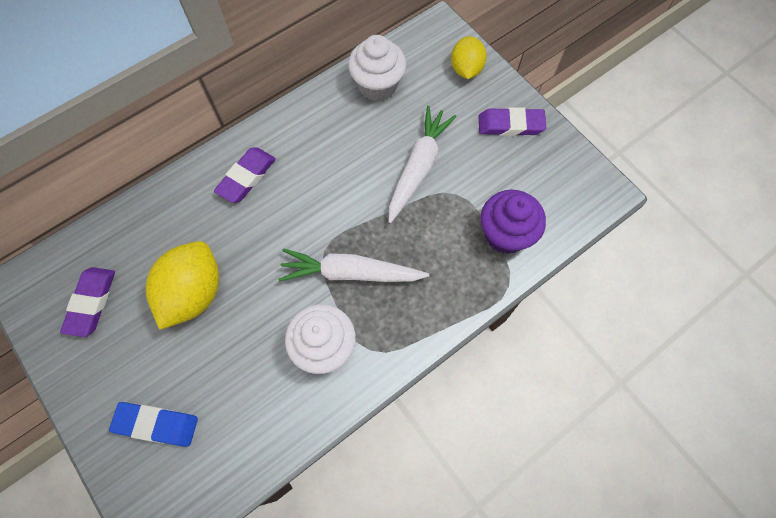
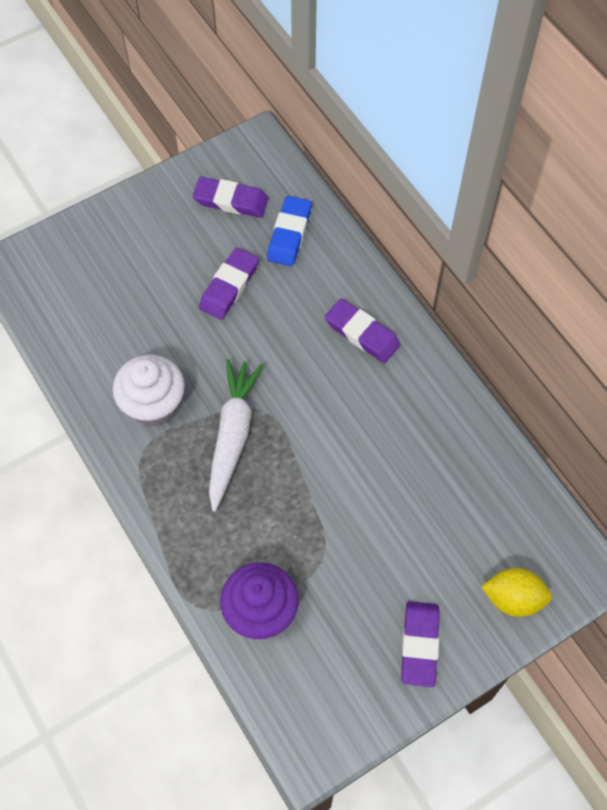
camera: 95 degrees right, 5 degrees down
(156, 424) = (103, 260): blue eraser -> blue eraser (289, 234)
(194, 293) = (229, 286): yellow lemon -> purple eraser
(377, 86) = (487, 482): white cupcake -> none
(418, 167) = (362, 520): white carrot -> none

